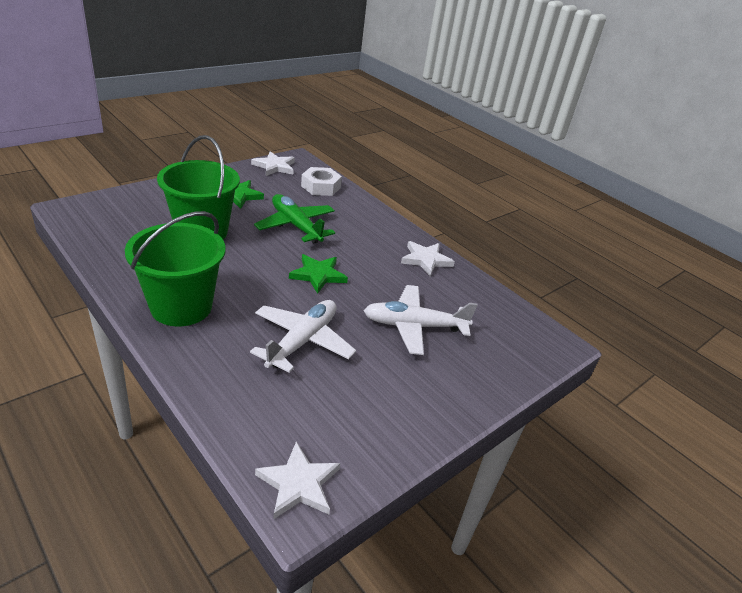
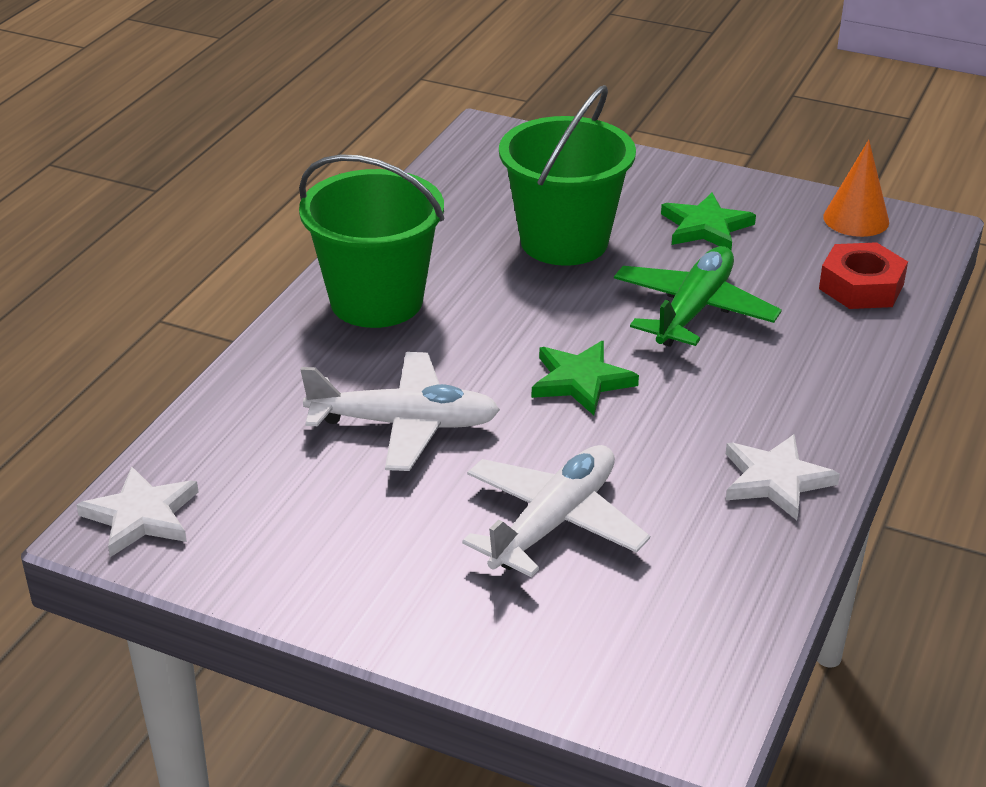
camera: 70 degrees right, 0 degrees up
(275, 166) = (856, 219): white star -> orange cone
(320, 187) = (861, 286): white nut -> red nut
(414, 326) = (554, 522): white plane -> white plane turned 60 degrees clockwise

